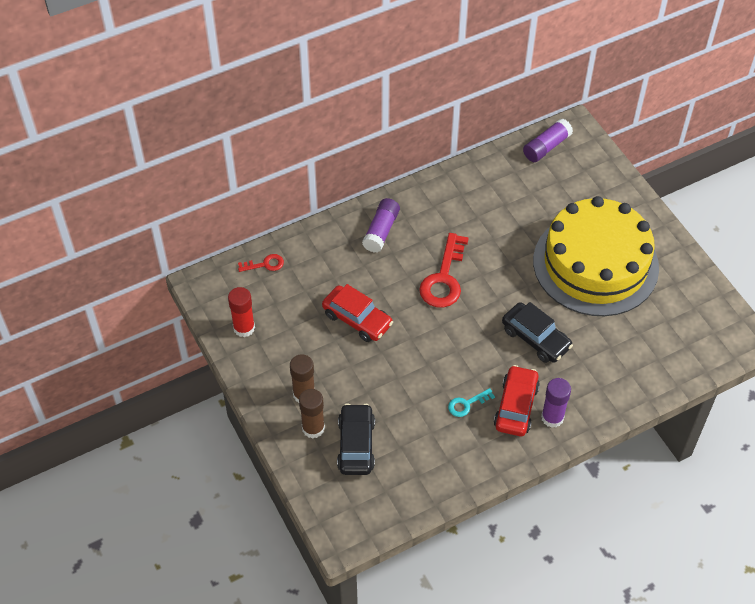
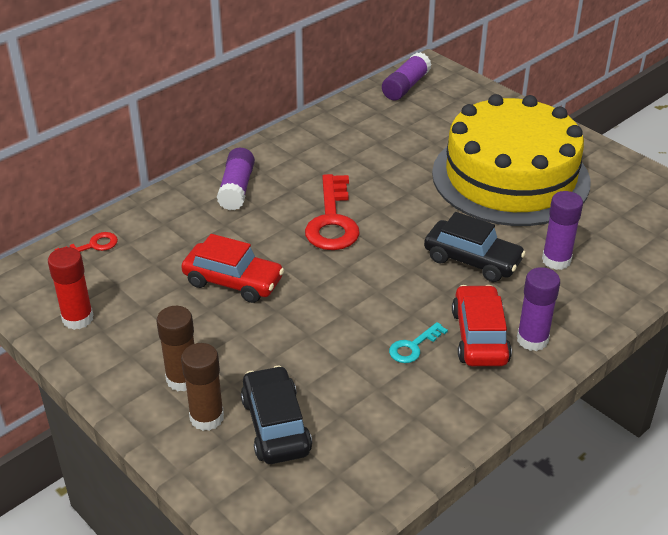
camera: 15 degrees left, 15 degrees down
(598, 352) = (556, 260): none -> purple glue stick

